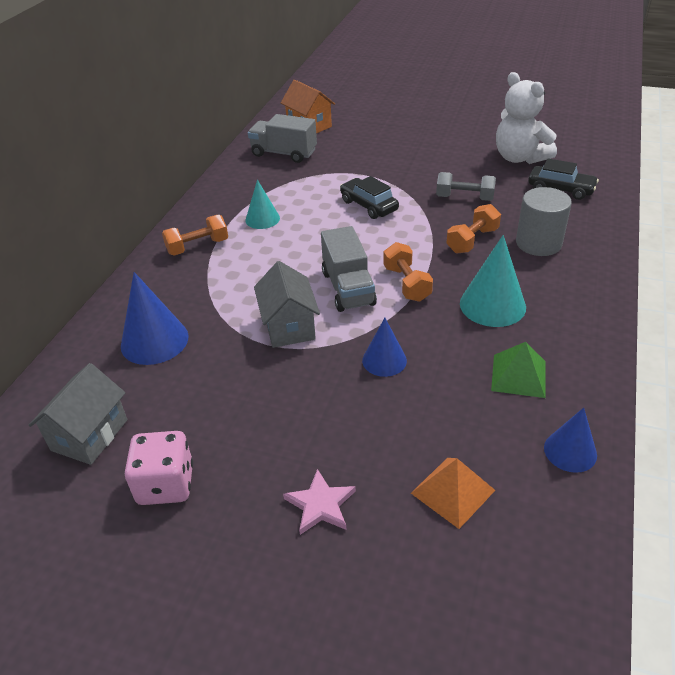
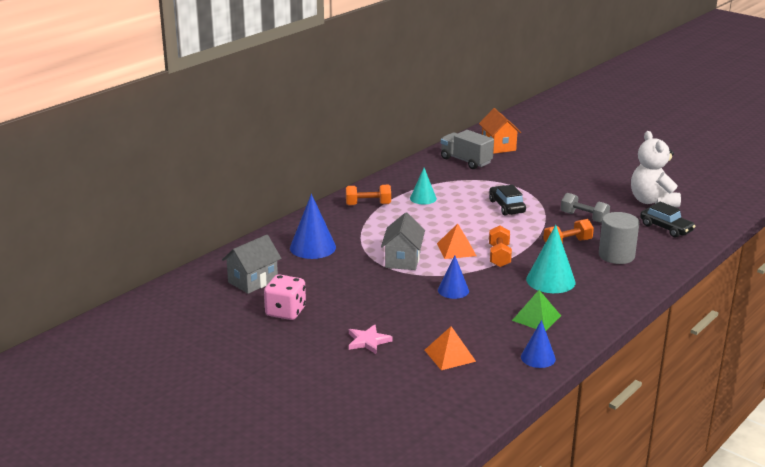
camera: 20 degrees right, 15 degrees down
(348, 288) = (456, 249): grey truck -> orange pyramid

